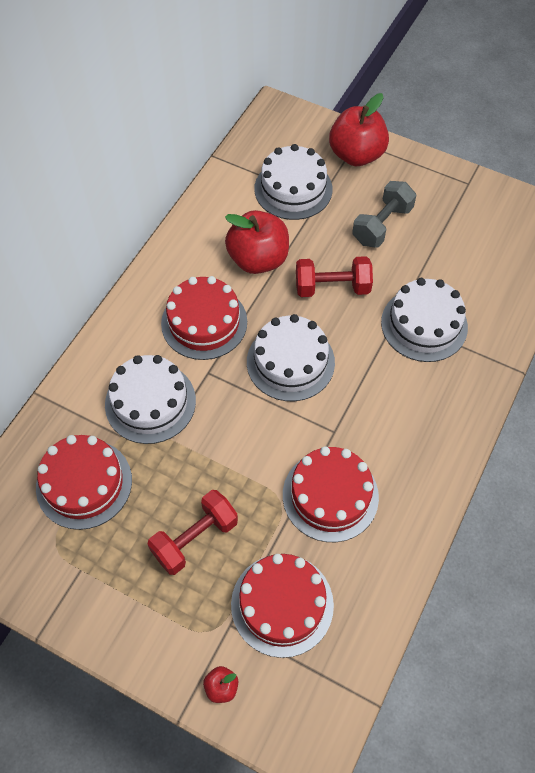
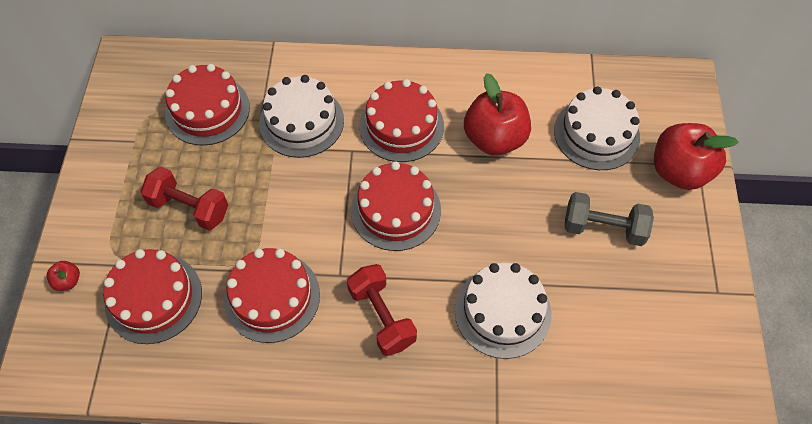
camera: 65 degrees right, 0 degrees up
(290, 362) = (396, 210): white cake -> red cake
(332, 287) = (499, 212): red dumbbell -> red dumbbell (382, 317)

